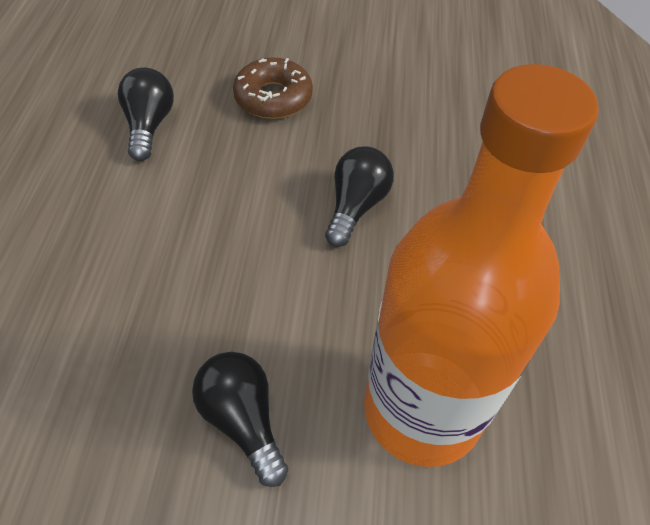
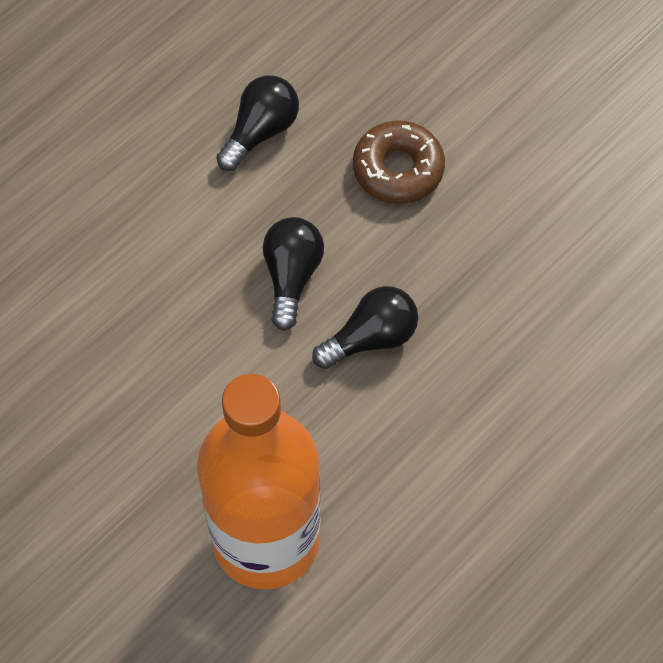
camera: 40 degrees right, 10 degrees up
(243, 420) = (136, 454): black light bulb -> black light bulb (291, 276)

